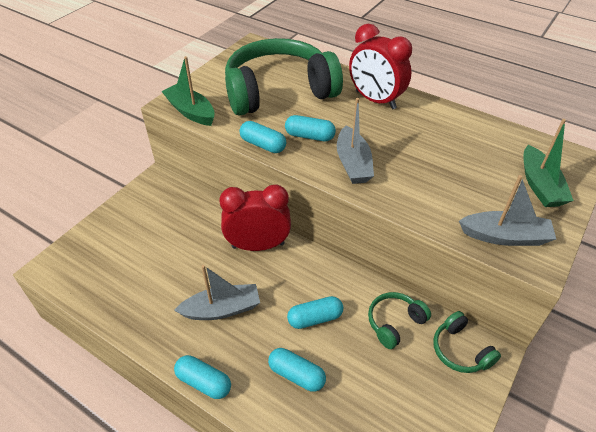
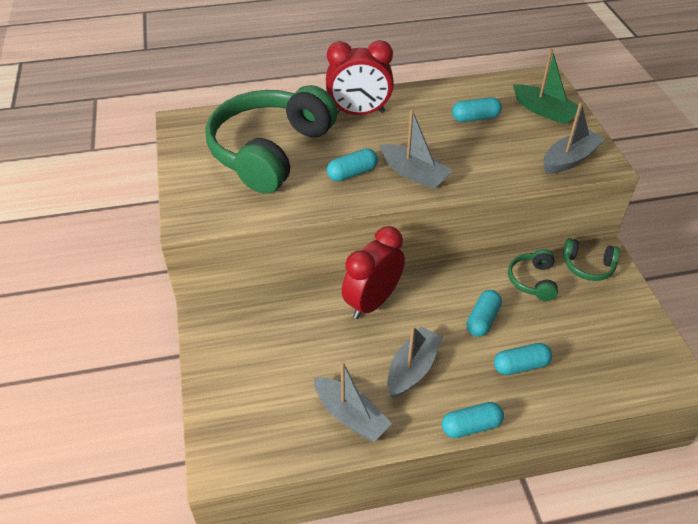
camera: 45 degrees left, 0 degrees up
(146, 304) = (350, 416): none -> grey boat
(191, 112) = (218, 217): green boat -> none
(263, 145) = (326, 204): turquoise capsule -> turquoise capsule (475, 118)

